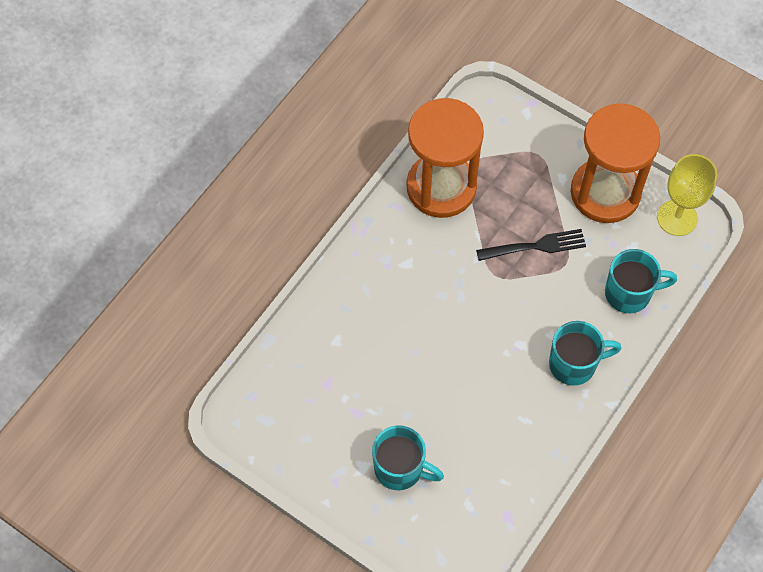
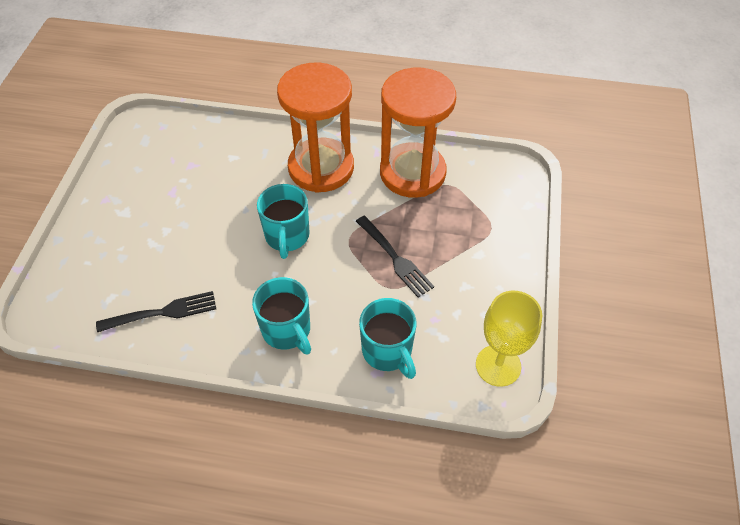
camera: 65 degrees right, 10 degrees down
(400, 468) = (130, 237): turquoise mug -> turquoise mug (287, 236)
(507, 462) = (163, 312): none -> black fork
(605, 192) = (486, 293): orange hourglass -> orange hourglass (321, 168)

